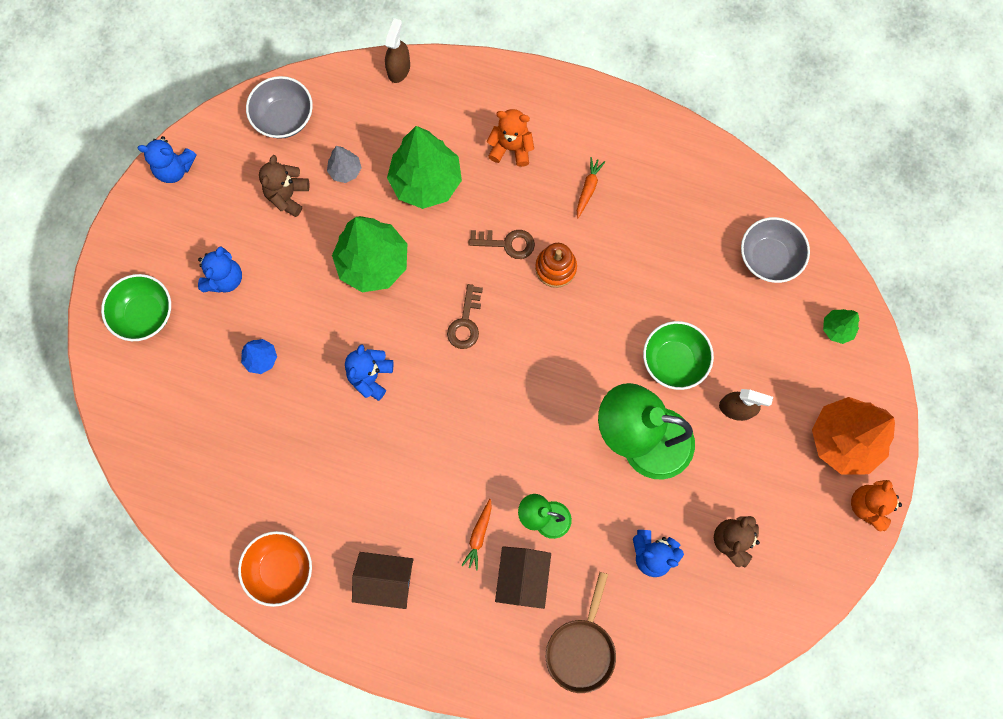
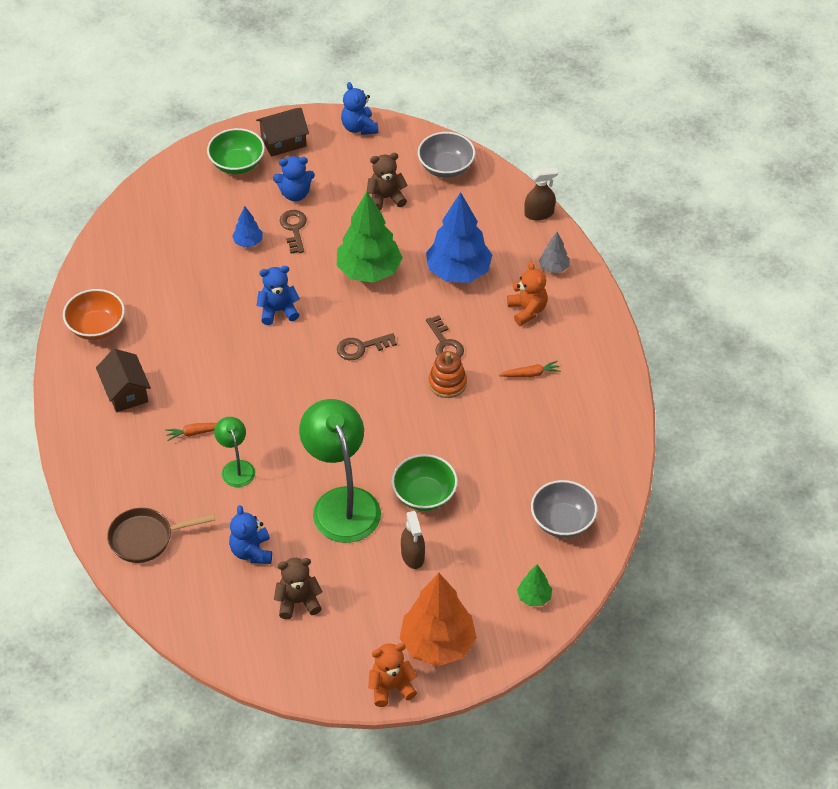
camera: 60 degrees right, 25 degrees down
(272, 304) = (294, 229): none -> brown key
(345, 171) = (431, 221): grey tree -> grey tree (554, 268)
(426, 182) = (458, 272): green tree -> blue tree
(522, 577) = (180, 475): brown house -> brown house (283, 141)

